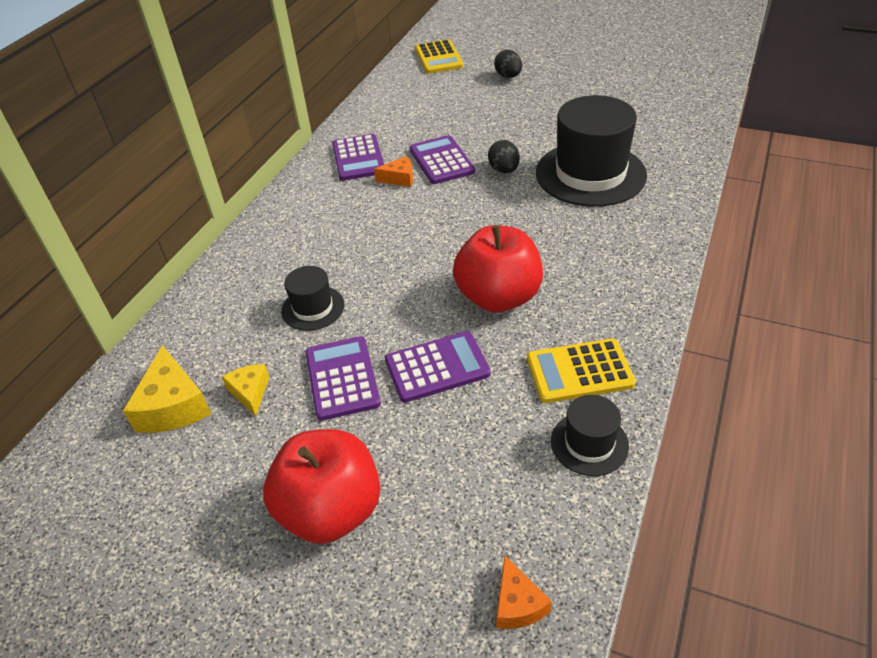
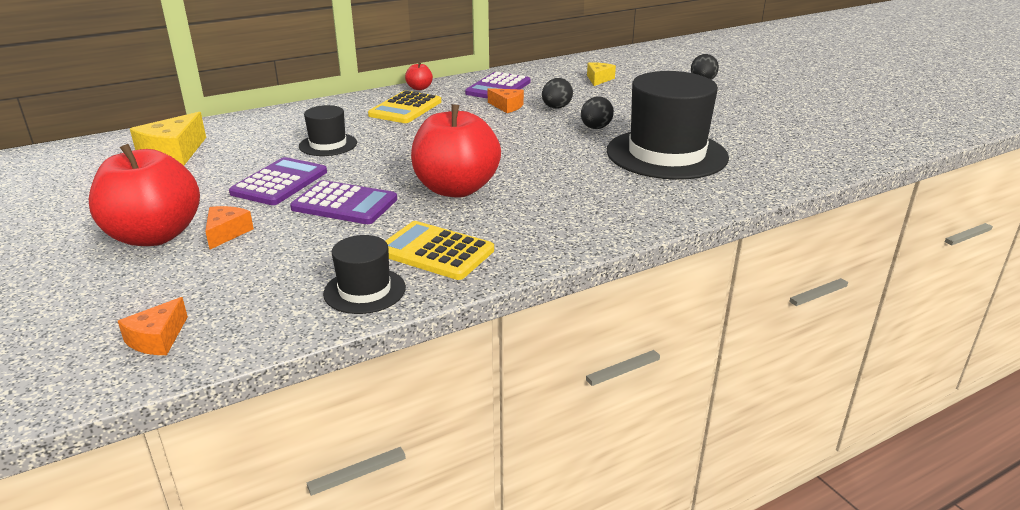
camera: 35 degrees right, 15 degrees down
(250, 392) = (220, 165): yellow cheese -> yellow cheese (598, 79)
(287, 192) = (419, 88): none -> red apple
(390, 463) = (226, 233): none -> orange cheese
(439, 58) = (662, 57): yellow calculator -> yellow calculator (405, 108)
(441, 161) = (556, 108): purple calculator -> black egg

